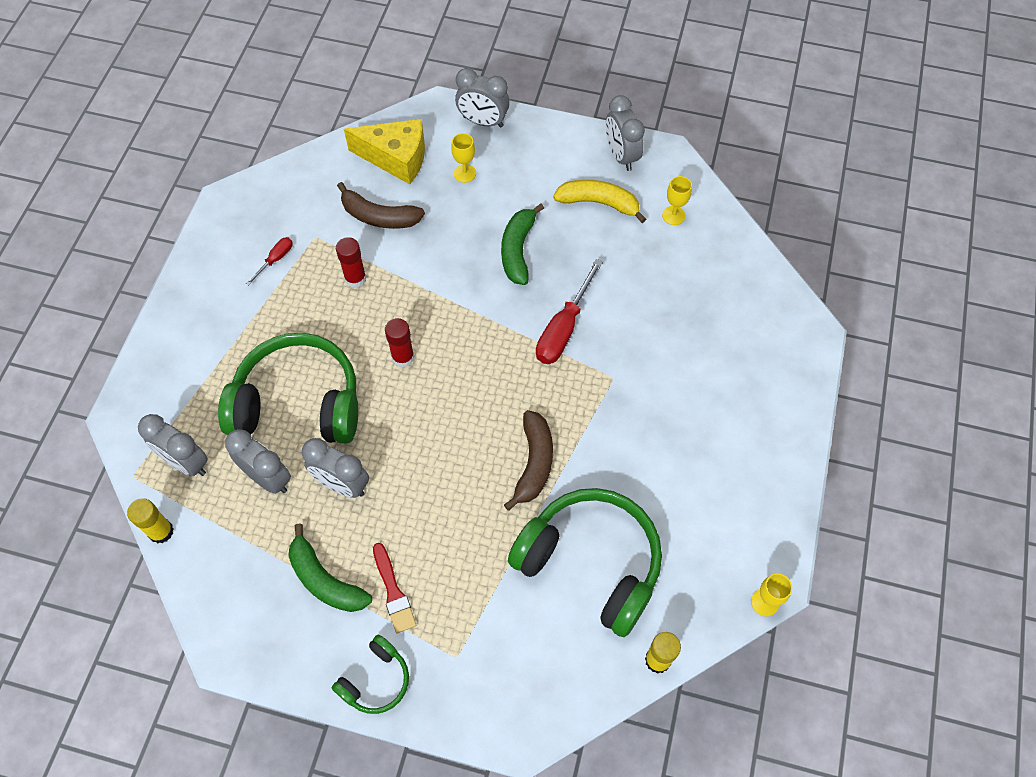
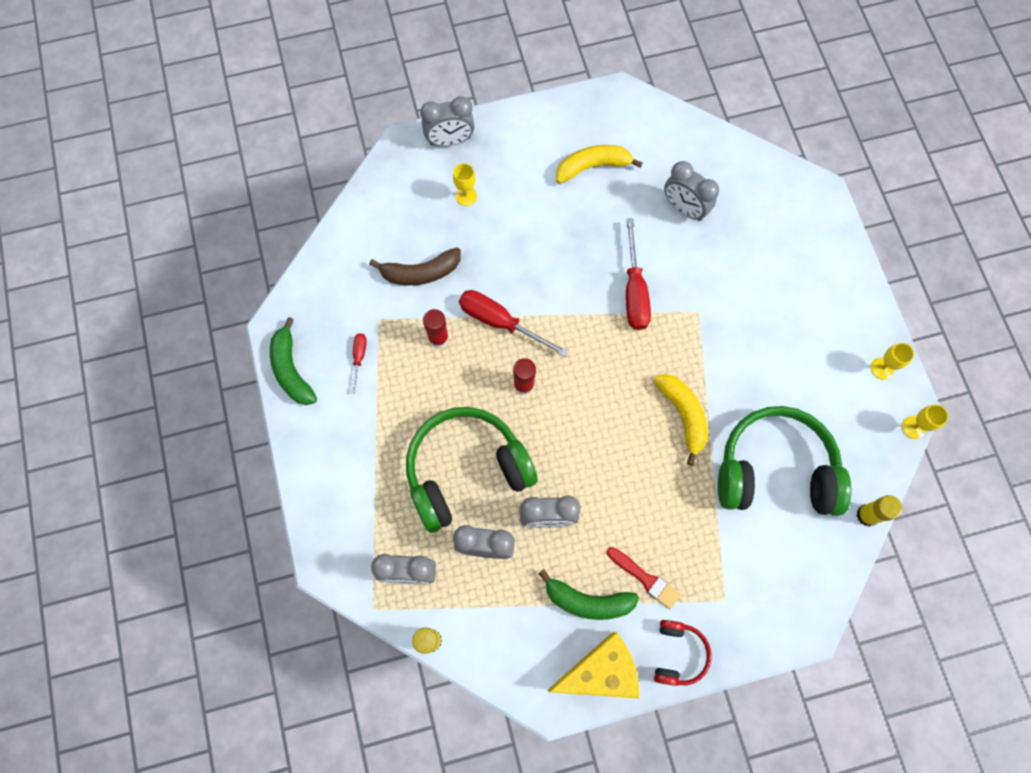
camera: 30 degrees left, 10 degrees up
(375, 680) = (678, 654): green headphones -> red headphones
(396, 158) = (399, 212): yellow cheese -> yellow cheese (600, 671)
(419, 293) = (500, 322): none -> red screwdriver
(518, 250) = (554, 242): green banana -> green banana (291, 369)
(534, 463) = (683, 415): brown banana -> yellow banana
(621, 156) = (583, 115): grey clock -> grey clock (684, 208)
(673, 215) = (658, 147): yellow goblet -> yellow goblet (882, 368)

